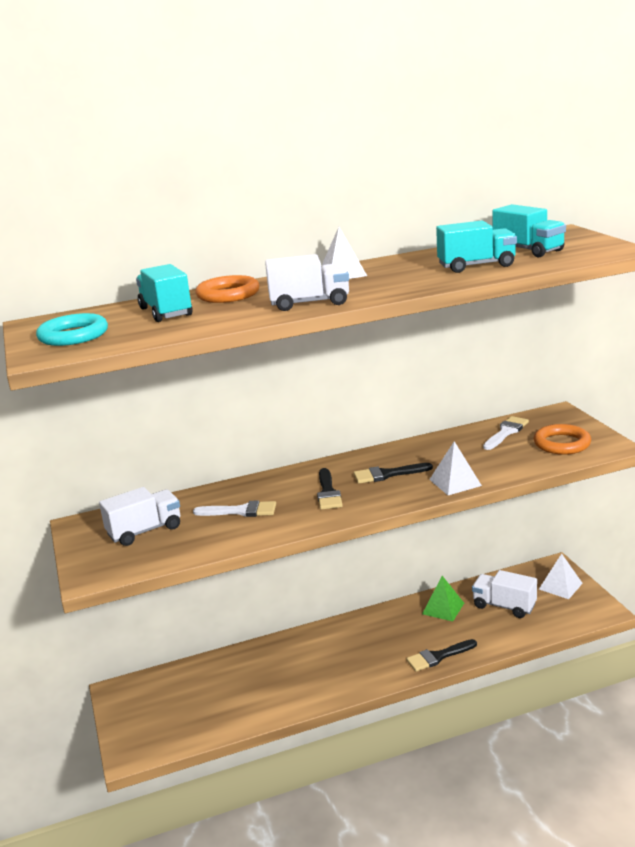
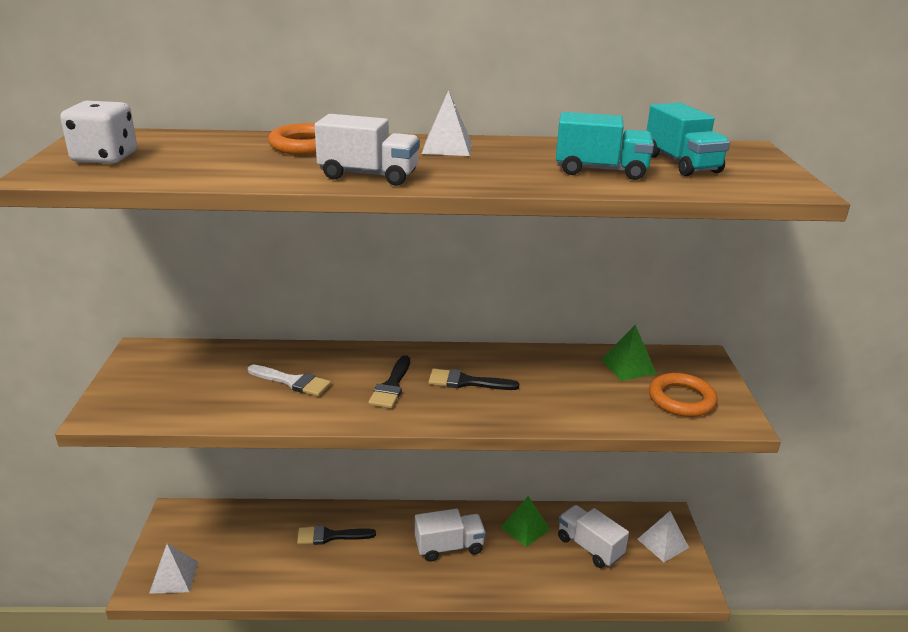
camera: 15 degrees right, 5 degrees up
(73, 335) = (105, 158): turquoise ring -> white dice
(145, 531) = (189, 376): white truck -> white truck (449, 547)
(166, 312) = (222, 152): turquoise truck -> none
(438, 656) = (489, 584): black brush -> black brush (330, 536)
(455, 482) = (530, 414): white pyramid -> white pyramid (174, 577)
(506, 432) = (628, 366): white brush -> green pyramid

